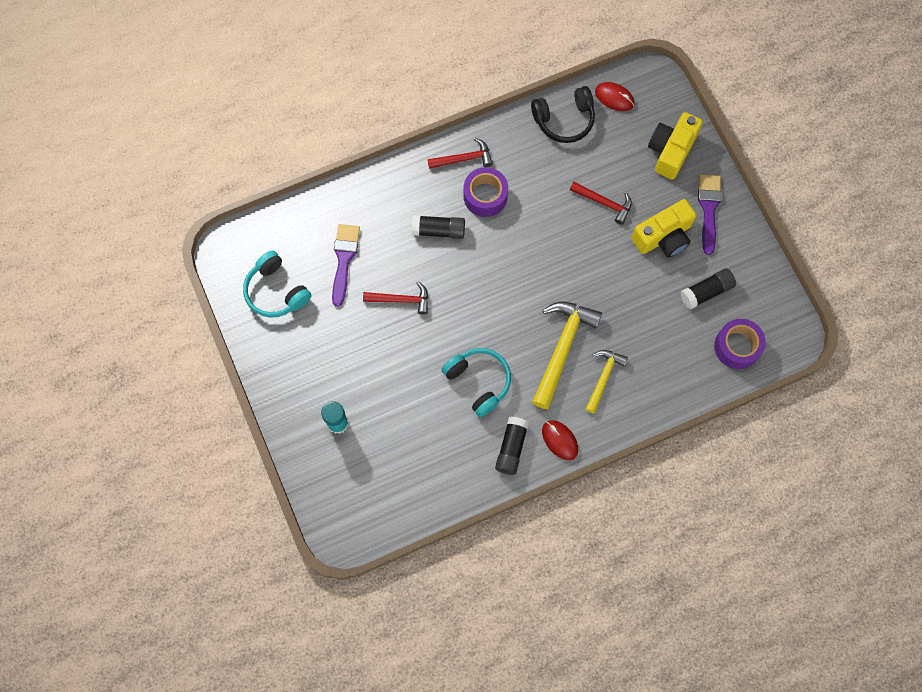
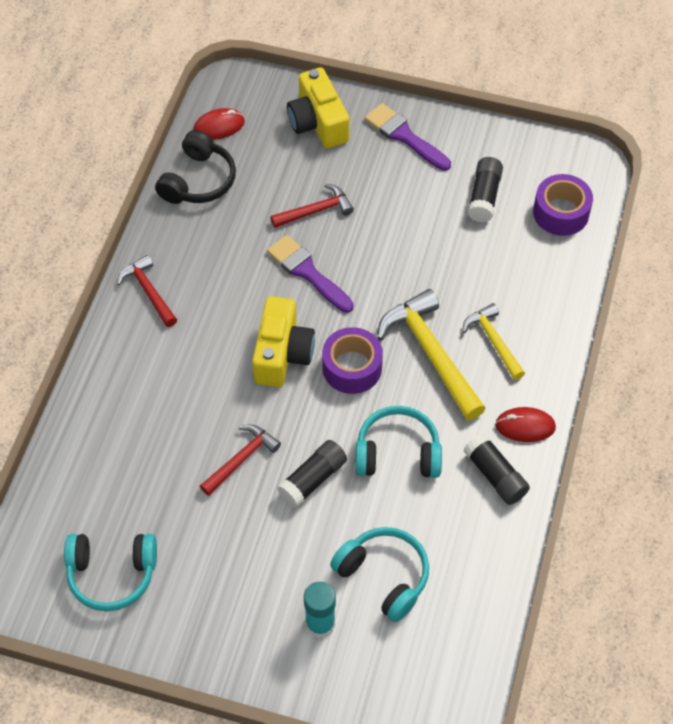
camera: 50 degrees left, 15 degrees down
(344, 259) = (143, 480): purple brush -> purple brush (307, 272)
(394, 435) = (384, 576): none -> turquoise headphones
(439, 230) = (201, 369): black glue stick -> black glue stick (313, 479)
(464, 159) = (149, 291): red hammer -> red hammer turned 60 degrees counterclockwise
(485, 196) = (207, 302): purple tape -> purple tape (352, 367)
(663, 237) = (397, 190): yellow camera -> yellow camera (282, 354)

